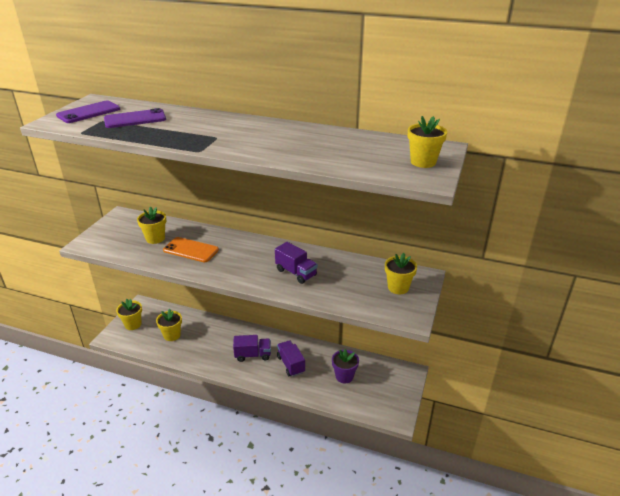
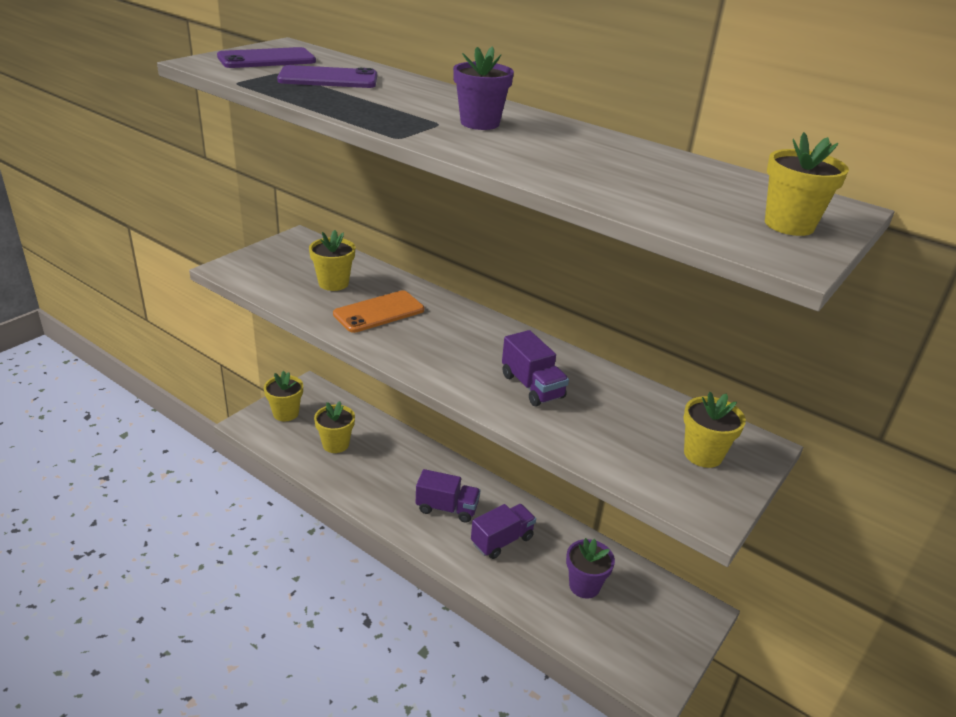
camera: 15 degrees right, 0 degrees up
(191, 250) = (379, 312): orange phone -> orange phone turned 75 degrees counterclockwise
(239, 132) = (480, 123): none -> purple flower pot
(291, 364) = (502, 540): purple truck -> purple truck turned 60 degrees clockwise

